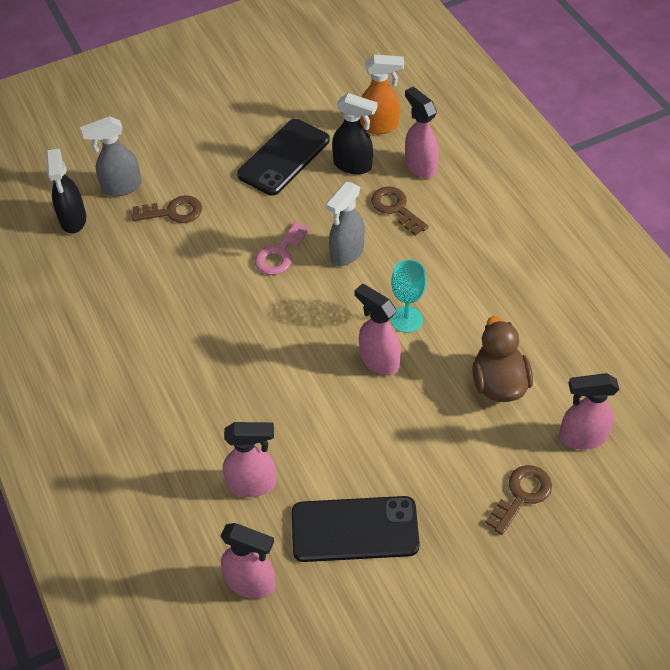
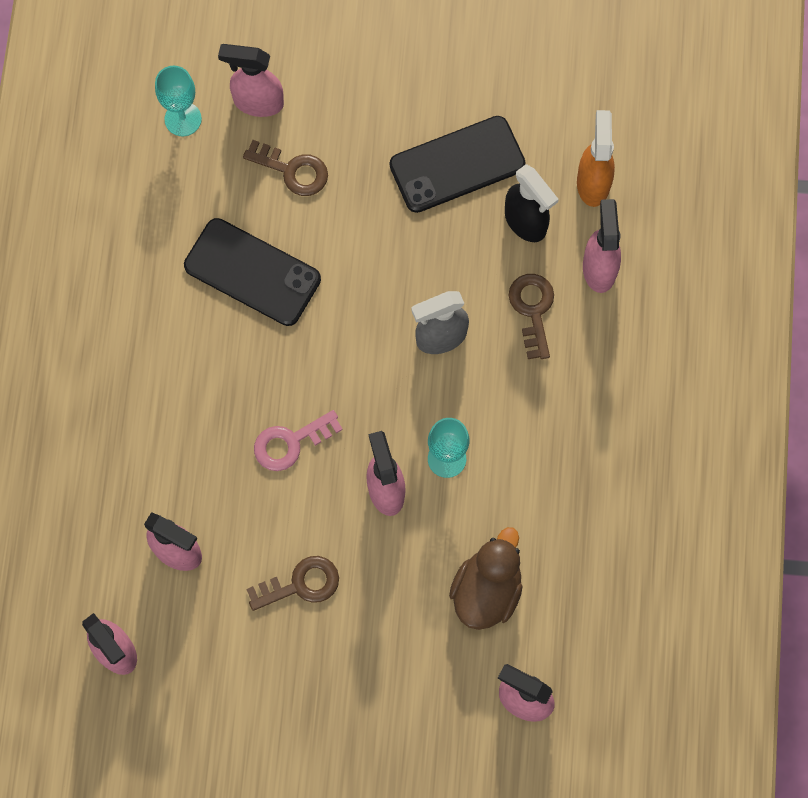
camera: 30 degrees right, 20 degrees up
(73, 220) = (183, 119): black spray bottle -> turquoise goblet
(121, 187) = (257, 102): grey spray bottle -> pink spray bottle
(279, 254) = (370, 295): pink key -> pink key (290, 442)
(355, 529) = (241, 658): black phone -> black phone (252, 272)
(379, 126) = (593, 182): orange spray bottle -> orange spray bottle turned 120 degrees counterclockwise
(522, 495) = (420, 723): brown key -> brown key (300, 584)

